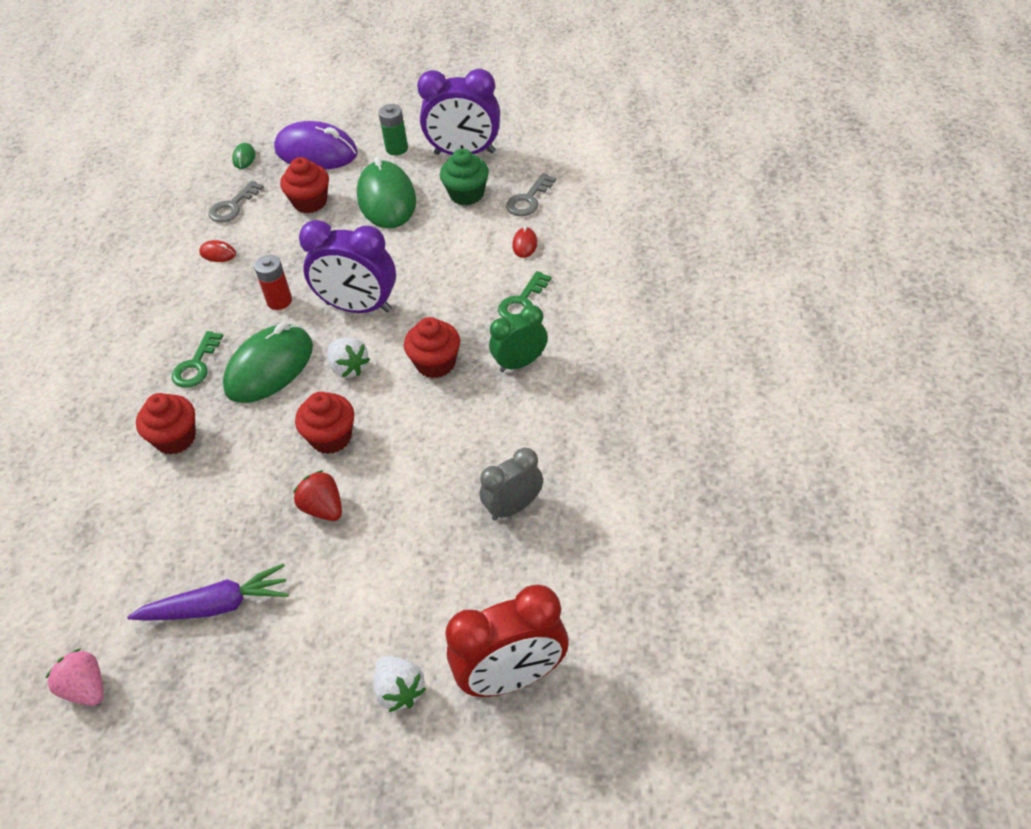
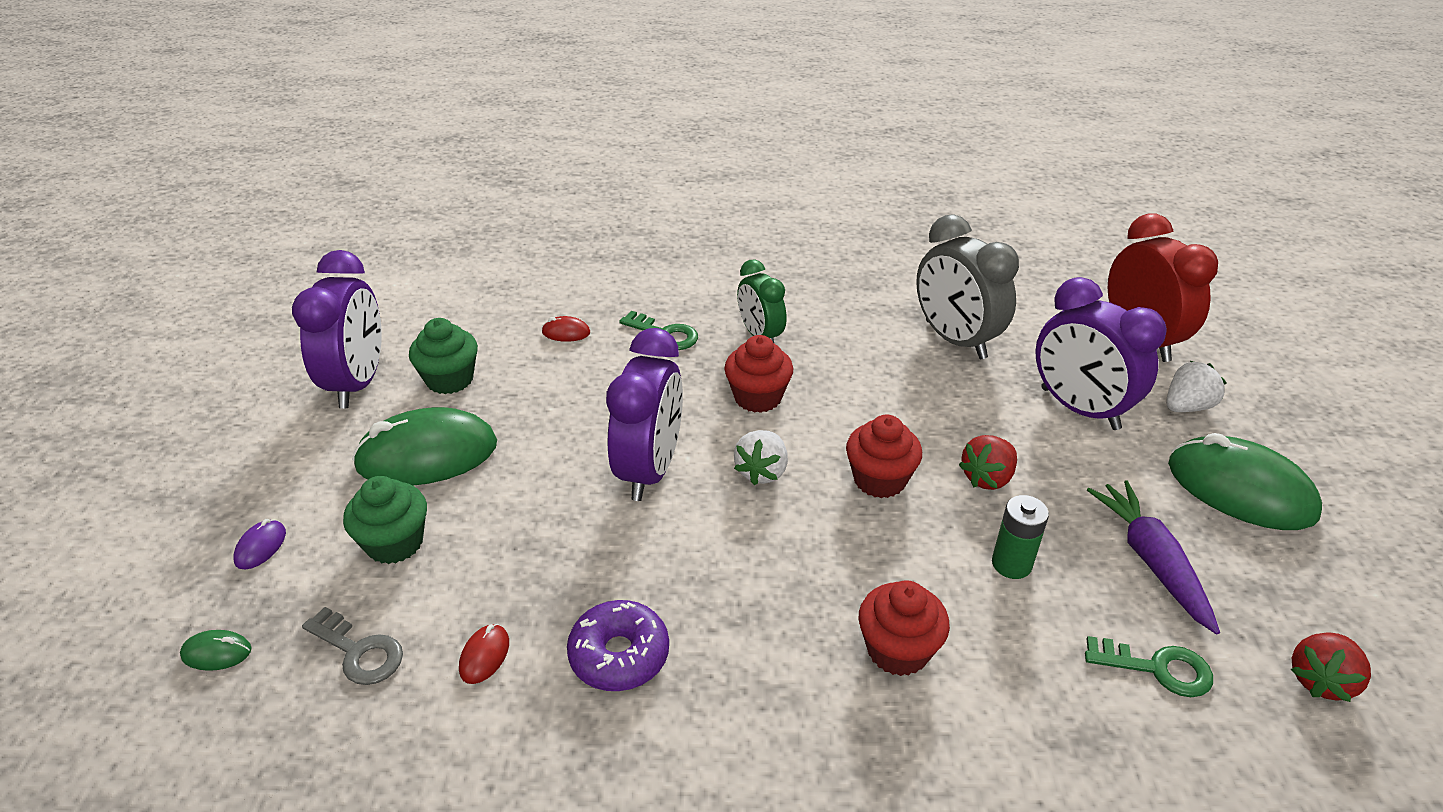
camera: 95 degrees left, 10 degrees down
(86, 689) = (1320, 680): pink strawberry -> red strawberry
(196, 365) = (749, 646): green key -> green key (1158, 668)
(204, 308) = (619, 655): none -> purple donut
(269, 368) = (758, 554): green mouse -> green mouse (1240, 490)
(279, 301) = (621, 557): red battery -> none
(310, 202) = (395, 543): red cupcake -> green cupcake
(316, 152) = (261, 547): purple mouse -> purple mouse, size x0.41
(349, 368) = (762, 471): white strawberry -> white strawberry turned 150 degrees clockwise
(397, 148) = (308, 450): green battery -> green battery (1011, 564)
(403, 594) = (1079, 409): none -> purple clock
(513, 507) = (955, 340): grey clock -> grey clock, size x1.61
(528, 200) = (484, 329): grey key -> none

